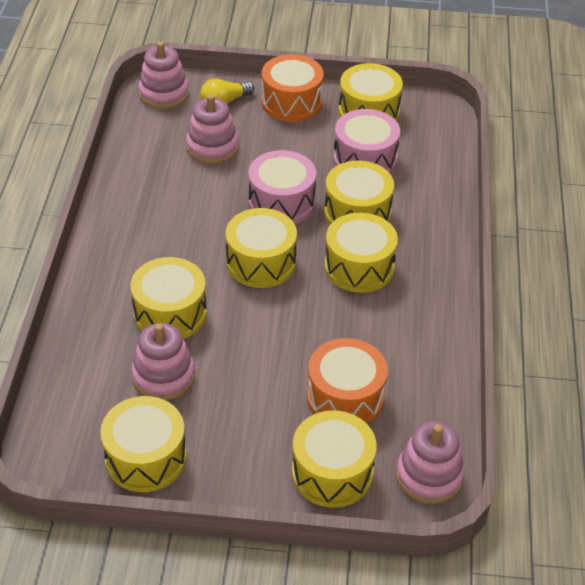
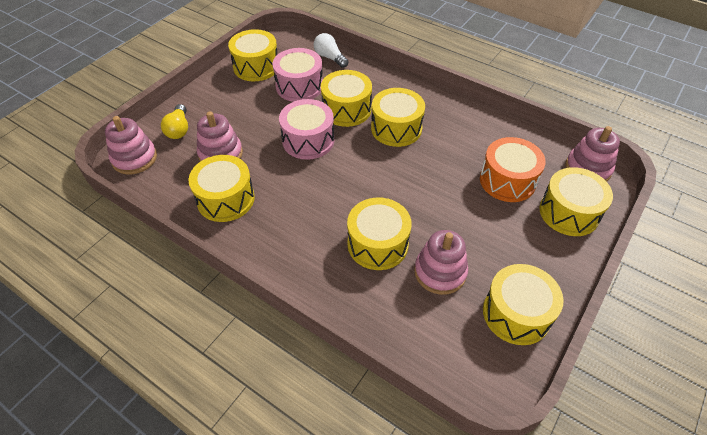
camera: 60 degrees left, 5 degrees up
(261, 262) = (359, 174): yellow drum -> yellow drum (225, 199)
(291, 102) = (212, 97): orange drum -> none
(440, 163) = (330, 57): none -> white light bulb

